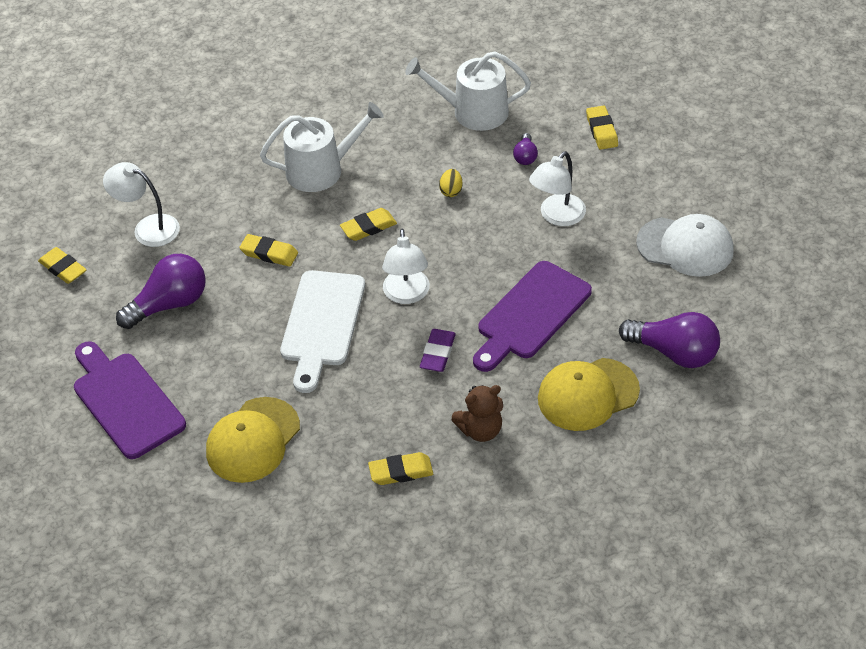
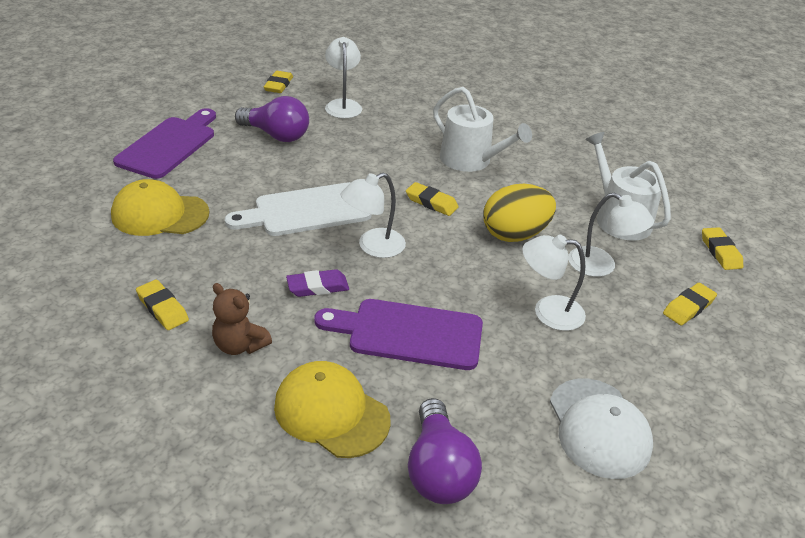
camera: 55 degrees right, 10 degrees down
(269, 253) = (361, 163): yellow eraser -> yellow eraser (720, 252)
(451, 191) = (514, 234): yellow egg -> yellow egg, size x2.37
(525, 156) = (601, 266): purple light bulb -> white lamp

